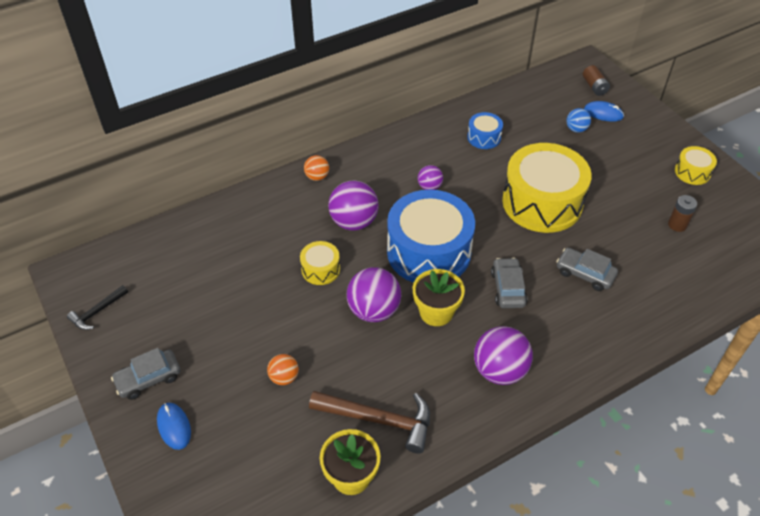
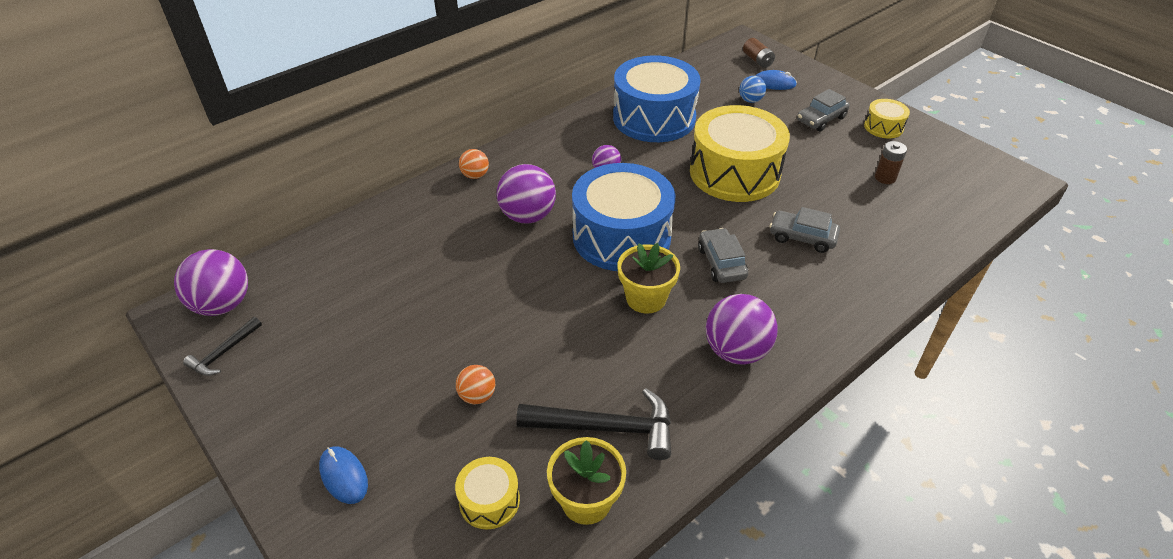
camera: 10 degrees left, 5 degrees down
(148, 379) = (301, 422): grey car -> grey car (821, 119)
(320, 269) = (498, 270): yellow drum -> yellow drum (489, 501)
(374, 310) = (572, 306): purple ball -> purple ball (223, 304)
(378, 420) = (605, 428): brown hammer -> black hammer
(484, 137) = (654, 118): blue drum -> blue drum, size x2.21

